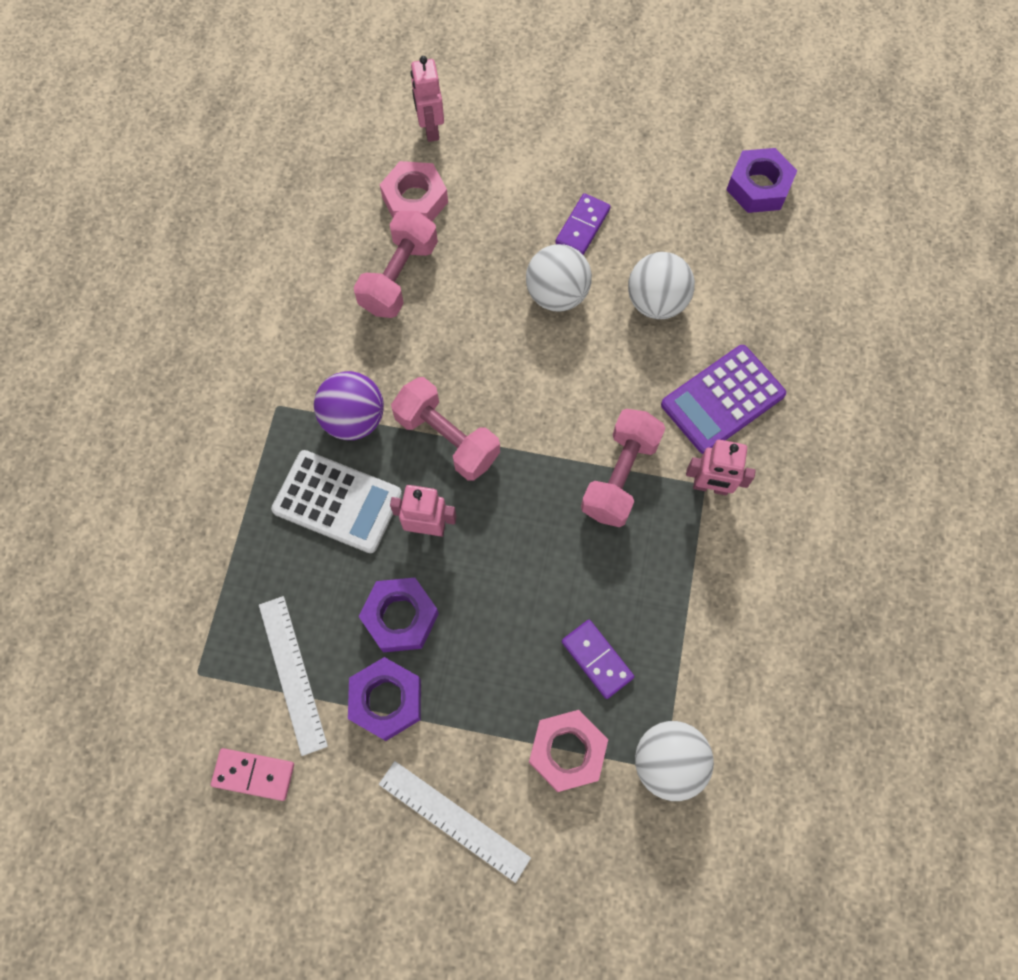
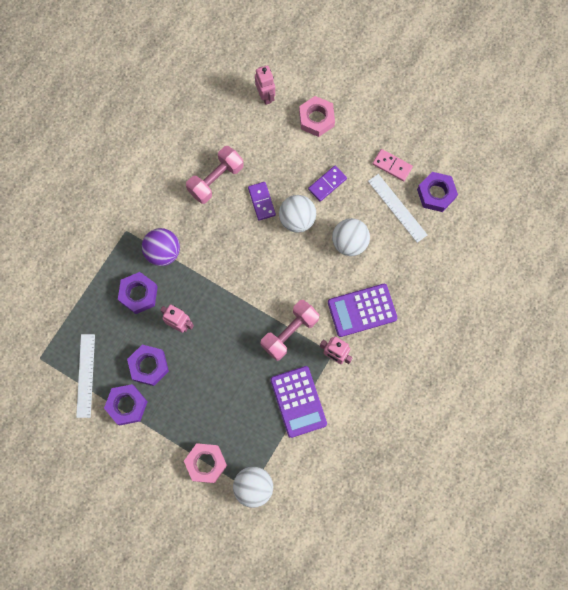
camera: 20 degrees right, 5 degrees up
(253, 774) = (50, 418): pink domino -> pink domino (392, 166)
(337, 502) = (138, 294): white calculator -> purple nut
(415, 200) = (241, 136): pink nut -> pink nut (316, 119)
(430, 129) = (265, 96): pink robot -> pink robot turned 150 degrees clockwise
(447, 438) = (207, 280): pink dumbbell -> none
(454, 820) = (138, 476): white ruler -> white ruler (397, 208)
(597, 659) = (239, 423): purple domino -> purple domino (261, 201)
(682, 585) = (298, 401): none -> purple calculator

